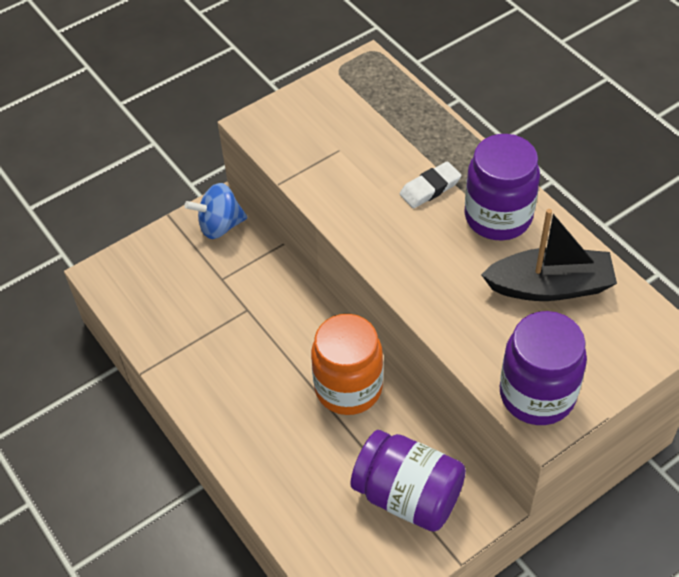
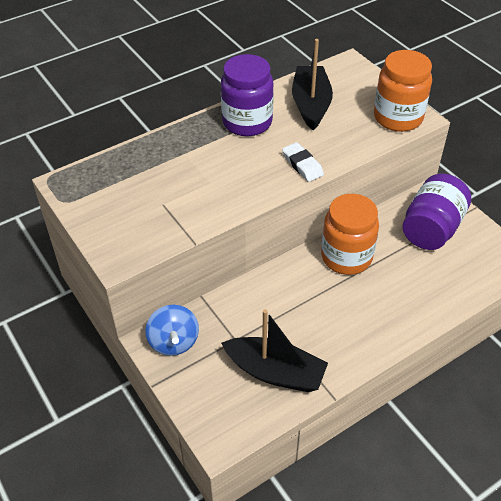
camera: 90 degrees left, 5 degrees down
(177, 317) = (275, 372): none -> black boat
(430, 188) = (214, 154): white eraser -> white eraser (302, 165)
(537, 394) = (398, 118): purple jar -> orange jar

